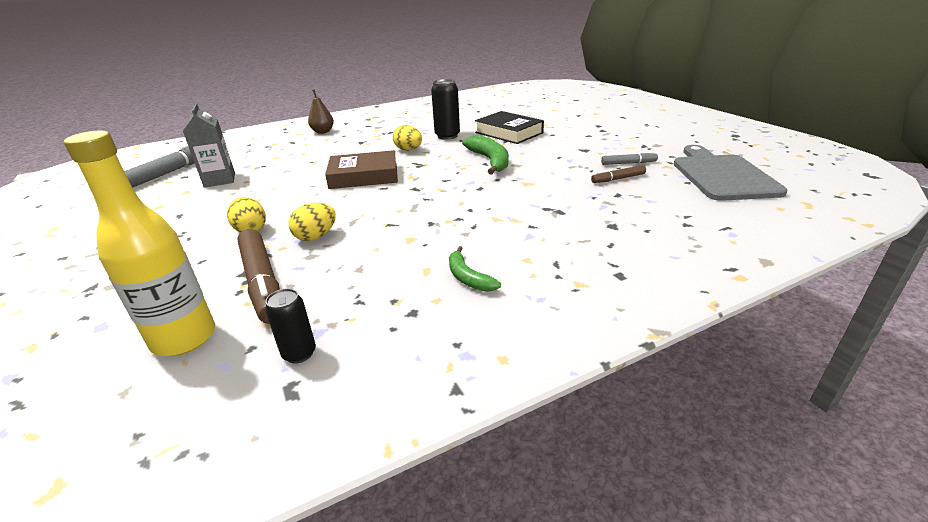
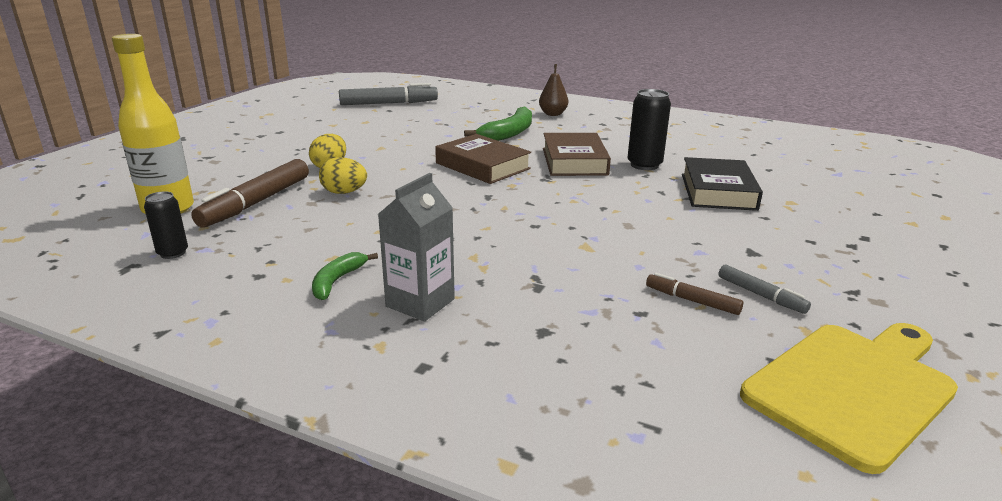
camera: 50 degrees right, 5 degrees down
(220, 180) = (398, 122): grey carton -> grey carton (420, 303)
(408, 150) = (574, 161): yellow egg -> brown book
(490, 161) = (614, 208): green banana -> green banana (509, 133)
(722, 175) = (853, 388): grey cutting board -> yellow cutting board

